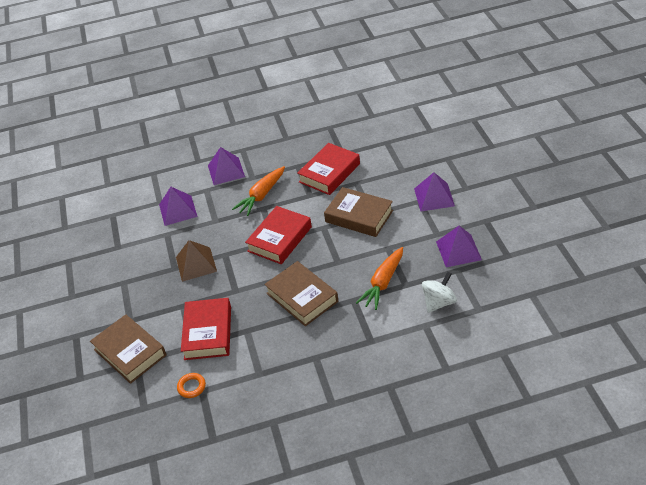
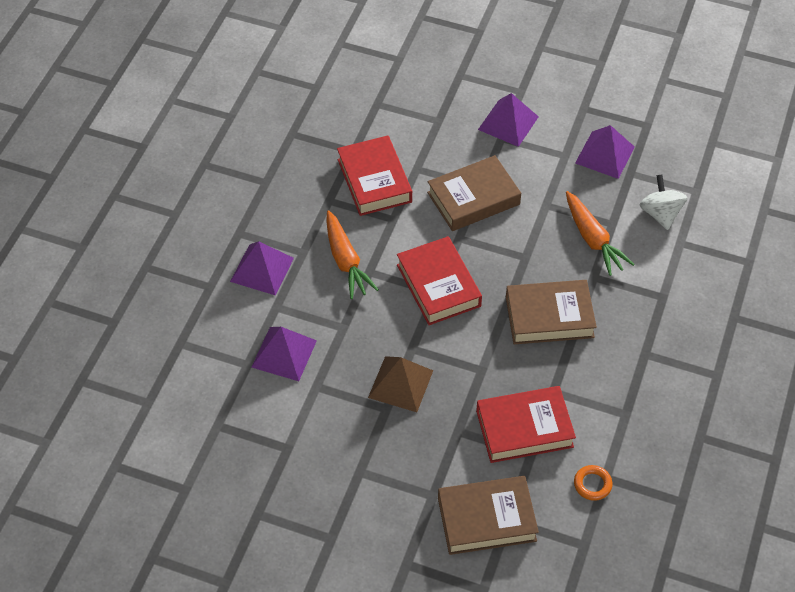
camera: 60 degrees left, 10 degrees up
(208, 333) = (524, 428): red book -> red book turned 45 degrees counterclockwise

